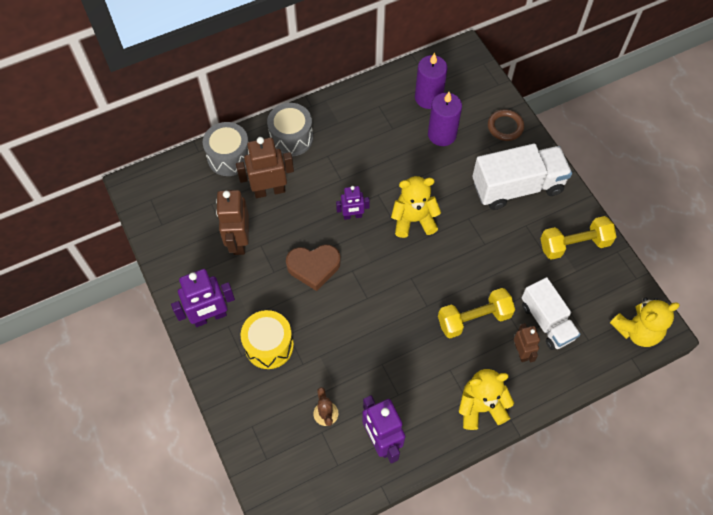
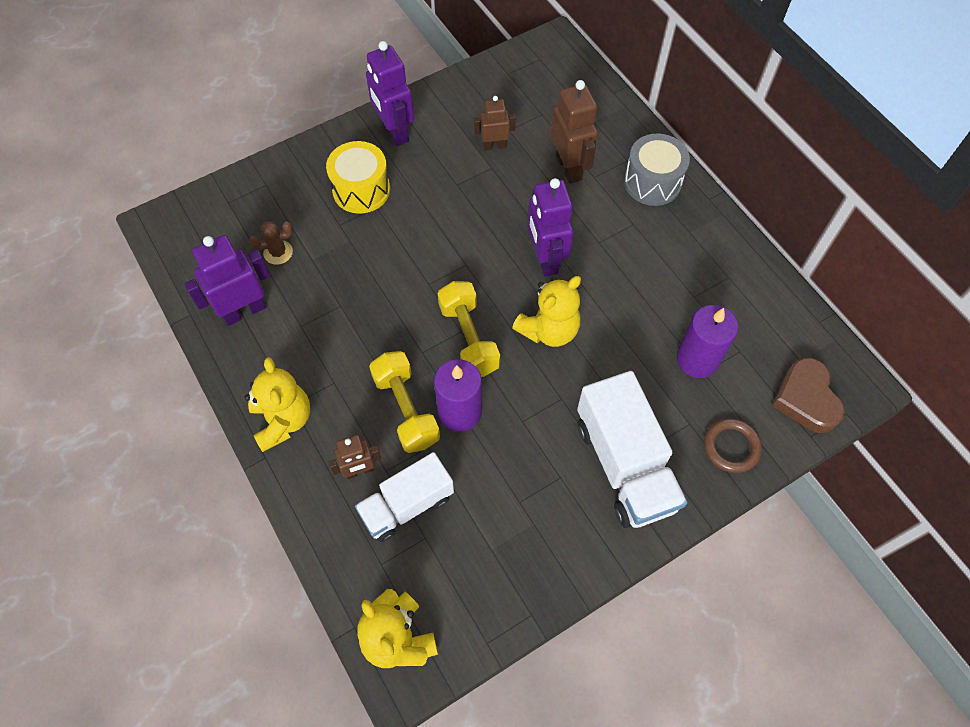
camera: 85 degrees right, 0 degrees up
(229, 157) = (610, 122): grey drum -> none
(239, 241) = (494, 146): brown robot -> brown robot, size x0.60
(314, 267) = (466, 223): brown heart -> brown heart (806, 399)
(352, 216) = (545, 259): purple robot -> purple robot, size x1.67
(413, 220) = (549, 330): yellow teddy bear -> yellow teddy bear turned 60 degrees clockwise
(428, 98) = (759, 339): purple candle -> purple candle (459, 412)
(574, 244) = (535, 548): yellow dumbbell -> yellow dumbbell (468, 338)

